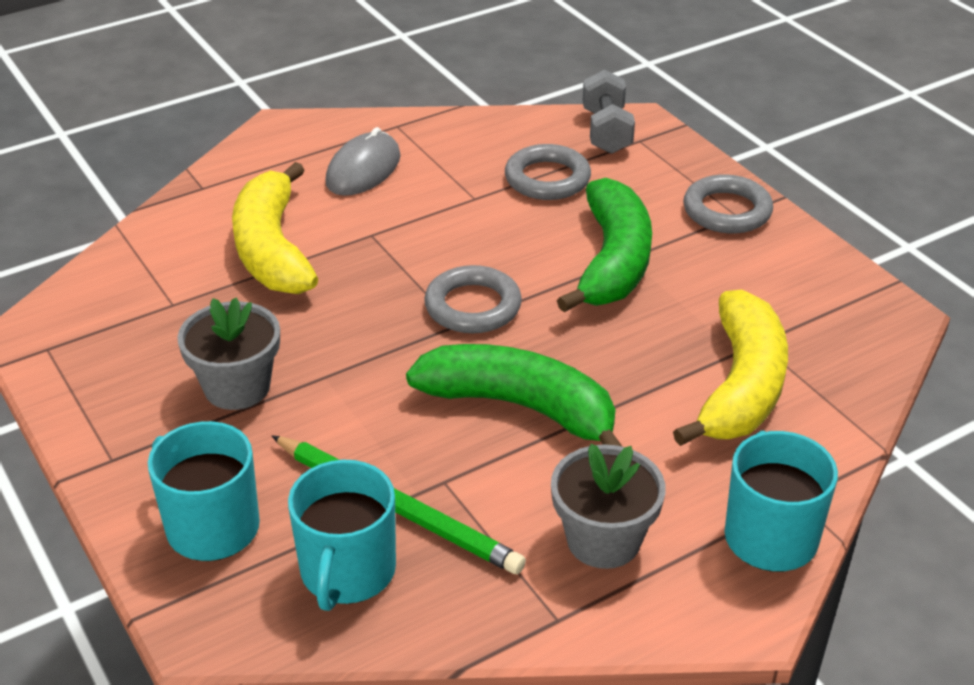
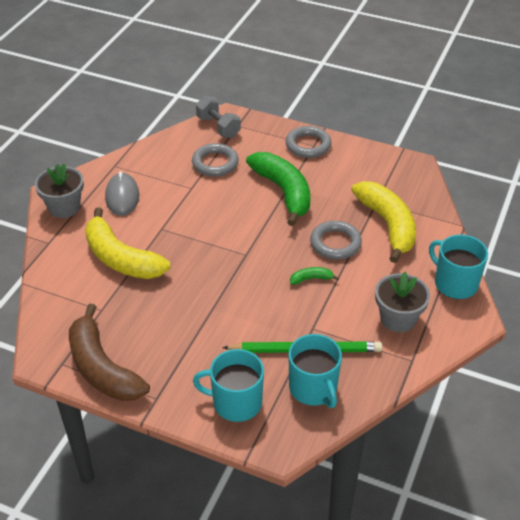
camera: 35 degrees left, 5 degrees up
(89, 380) = (102, 368): none -> brown banana
(237, 387) = (178, 334): grey flower pot -> grey flower pot (64, 207)
(473, 306) = (244, 242): grey ring -> grey ring (335, 243)
(521, 407) = (311, 279): green banana -> green banana, size x0.41

